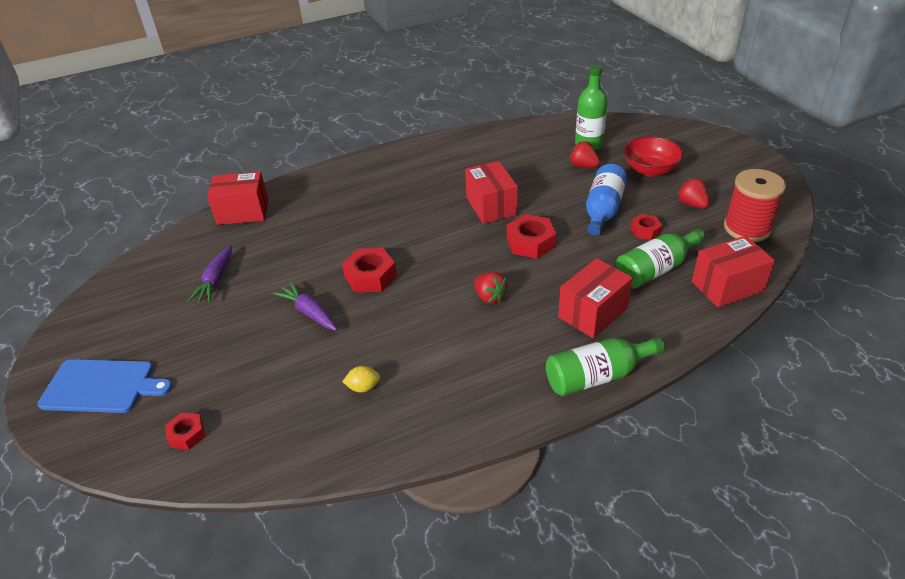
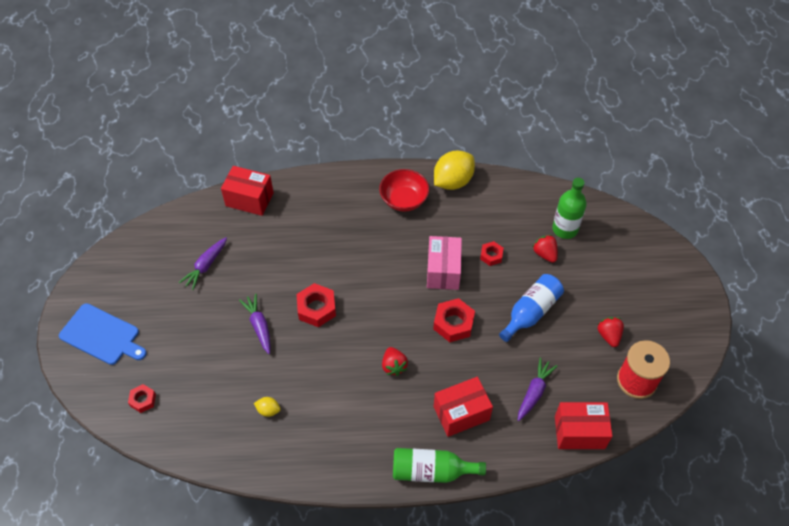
camera: 20 degrees right, 15 degrees up
(456, 142) = (453, 181): none -> yellow lemon
(491, 206) = (443, 271): red box -> pink box
(645, 230) = (551, 348): red nut -> red nut (491, 255)
(650, 170) = (599, 281): red bowl -> red bowl (404, 200)
(655, 269) = (534, 392): green bottle -> purple carrot

